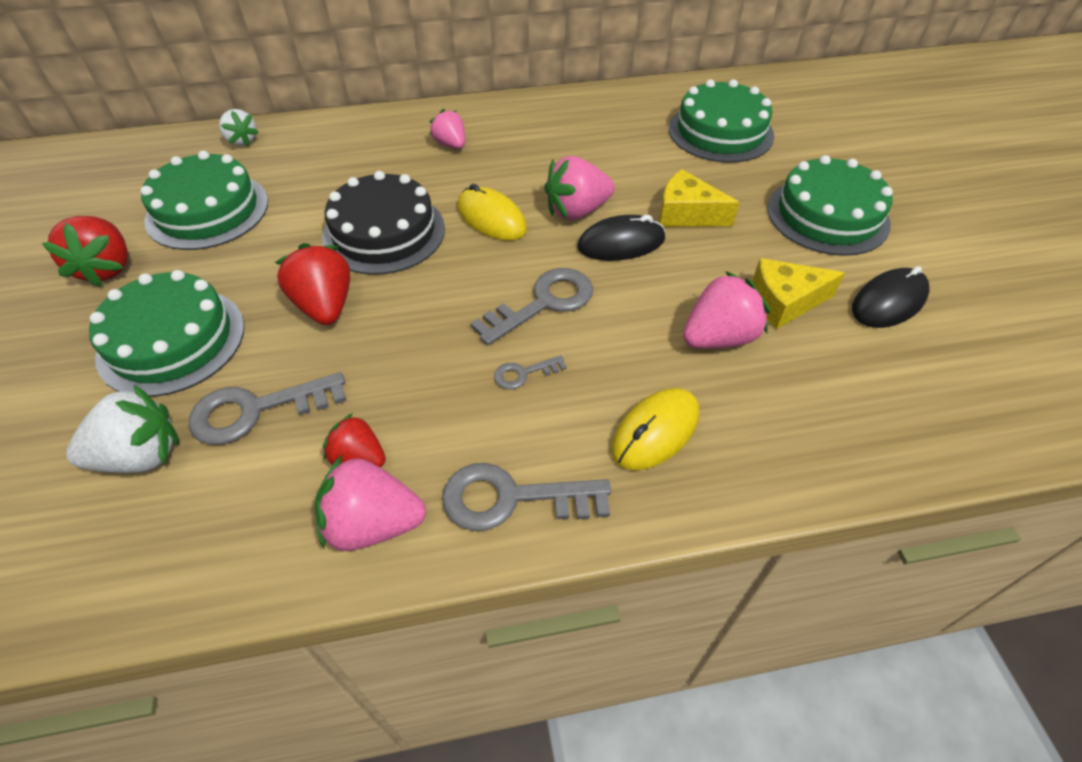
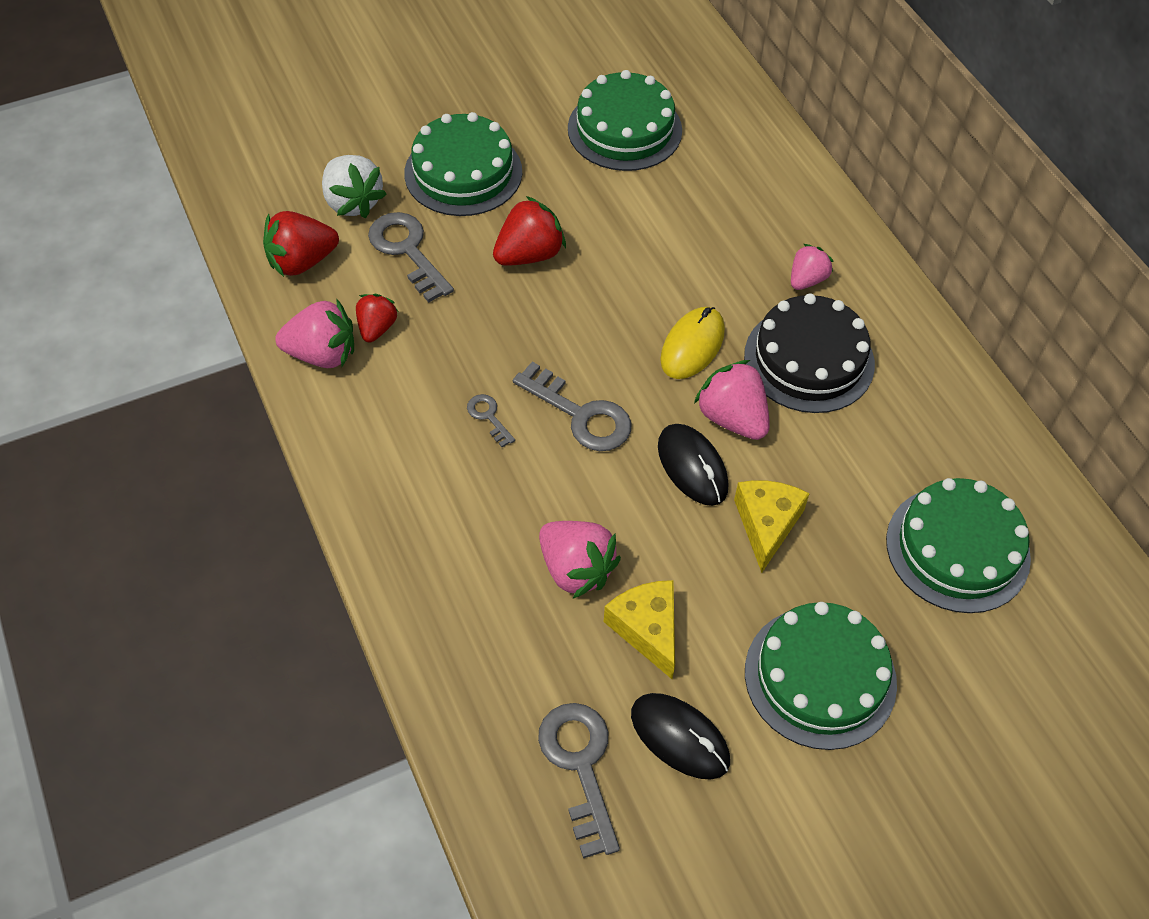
camera: 75 degrees right, 5 degrees up
(107, 268) = (530, 98): red strawberry -> red strawberry (302, 262)
(242, 140) = (739, 111): white strawberry -> none
(373, 524) = (322, 354): pink strawberry -> pink strawberry turned 105 degrees clockwise
(384, 232) = (639, 266): black cake -> black cake (809, 359)
(512, 498) = (360, 435): grey key -> grey key (580, 766)
(655, 431) = (447, 526): yellow mouse -> none

